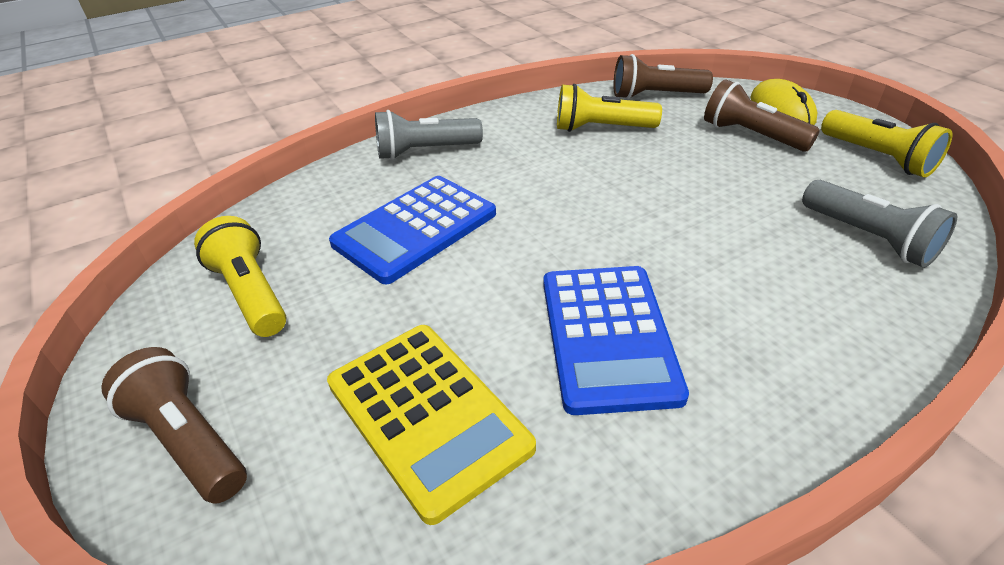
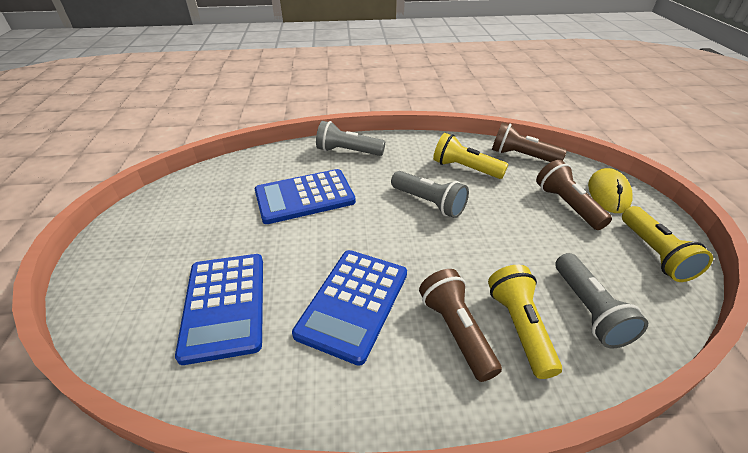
camera: 25 degrees right, 0 degrees up
(188, 440) = (118, 269): brown flashlight -> brown flashlight (456, 331)
(251, 293) = (200, 204): yellow flashlight -> yellow flashlight (519, 327)
(427, 415) = (224, 305): yellow calculator -> blue calculator
(593, 182) = (429, 203): none -> grey flashlight

